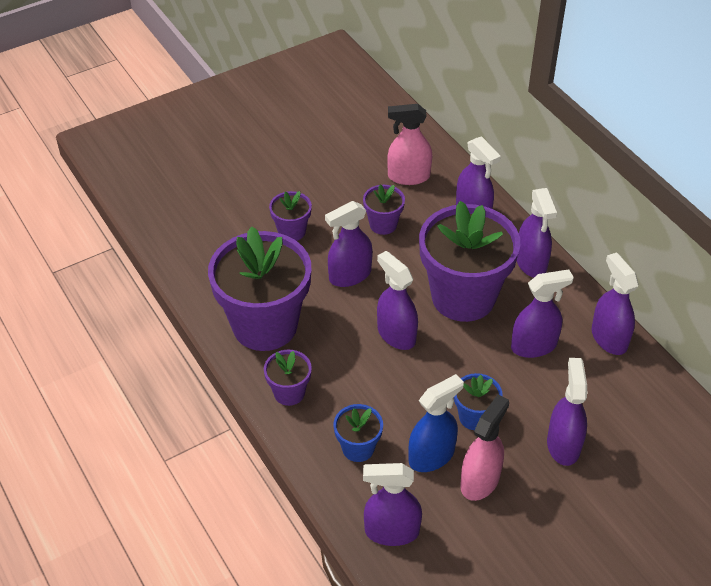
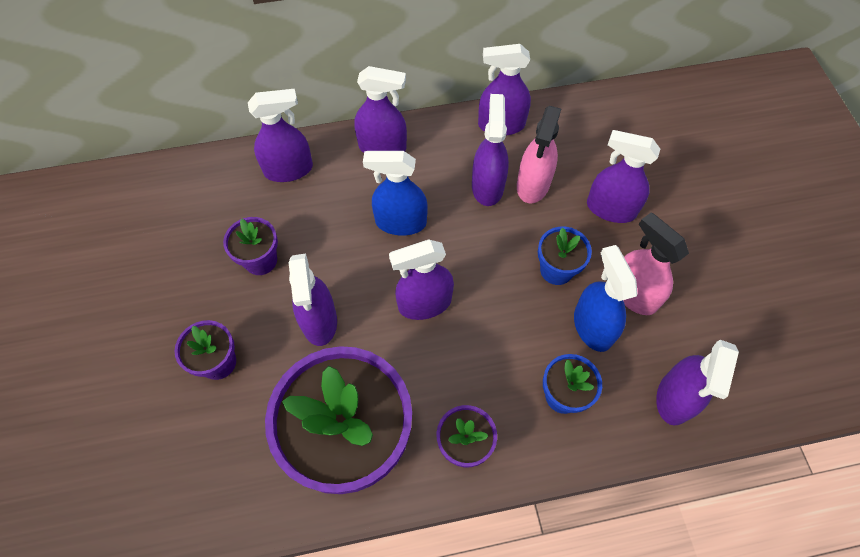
camera: 70 degrees left, 15 degrees up
(408, 176) = (202, 209): pink spray bottle -> pink spray bottle (533, 185)
(463, 297) = (400, 222): purple flower pot -> blue spray bottle

